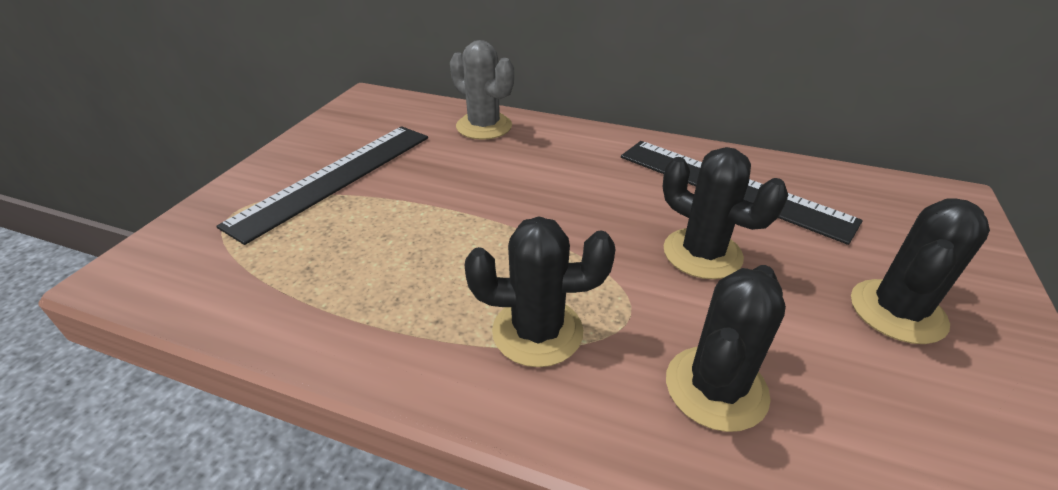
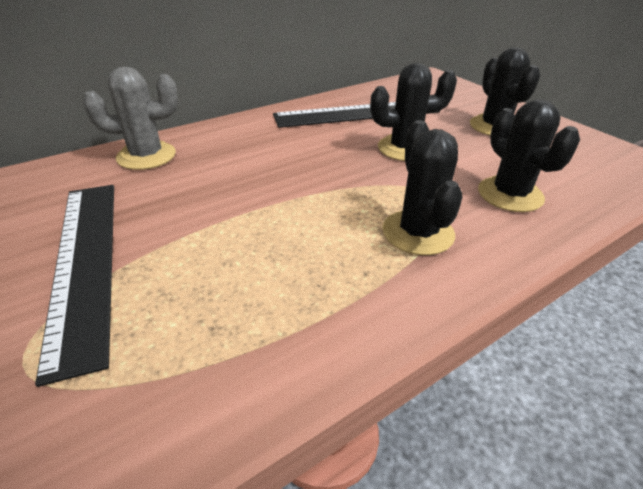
camera: 55 degrees left, 0 degrees up
(537, 331) = (418, 233): black cactus -> black cactus turned 45 degrees counterclockwise

